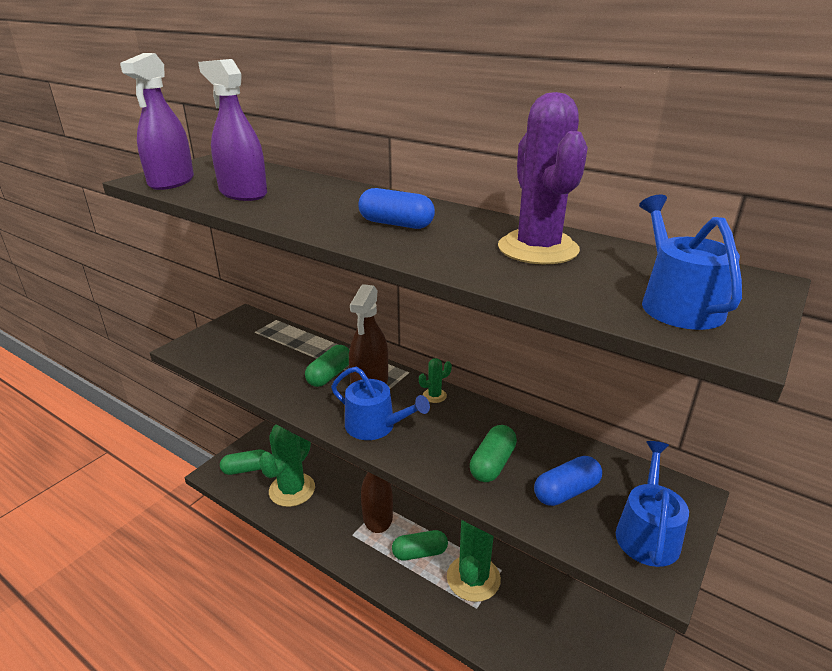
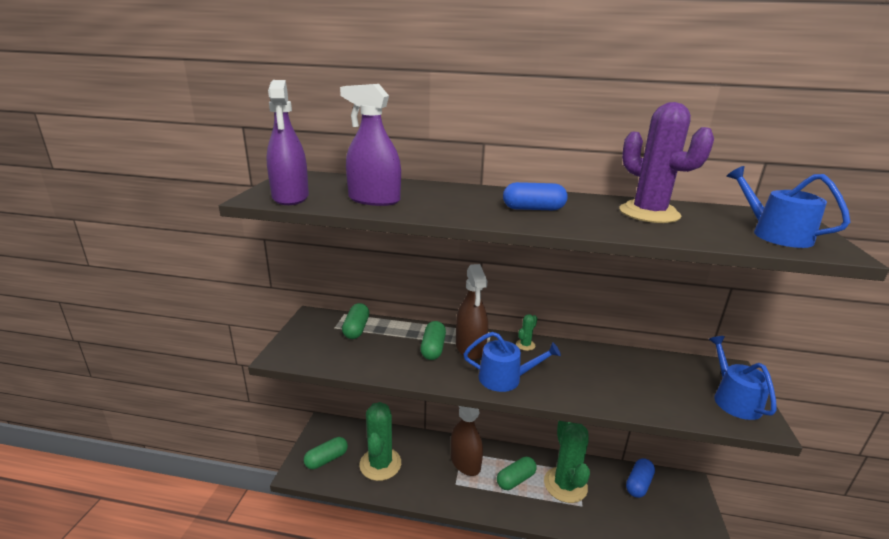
camera: 25 degrees left, 5 degrees down
(492, 464) = (608, 383): green capsule -> green capsule (356, 329)
(566, 491) = (668, 388): blue capsule -> blue capsule (638, 484)

